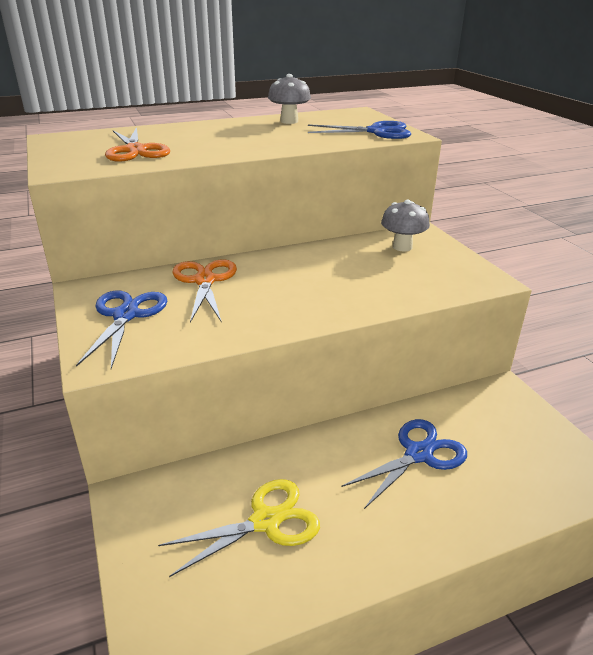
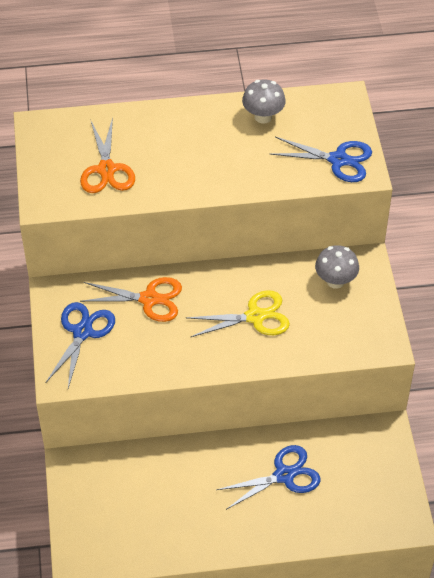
camera: 15 degrees right, 20 degrees up
(205, 281) = (149, 299): orange scissors -> orange scissors turned 90 degrees clockwise
(265, 521) = (157, 503): yellow scissors -> yellow scissors (255, 316)

